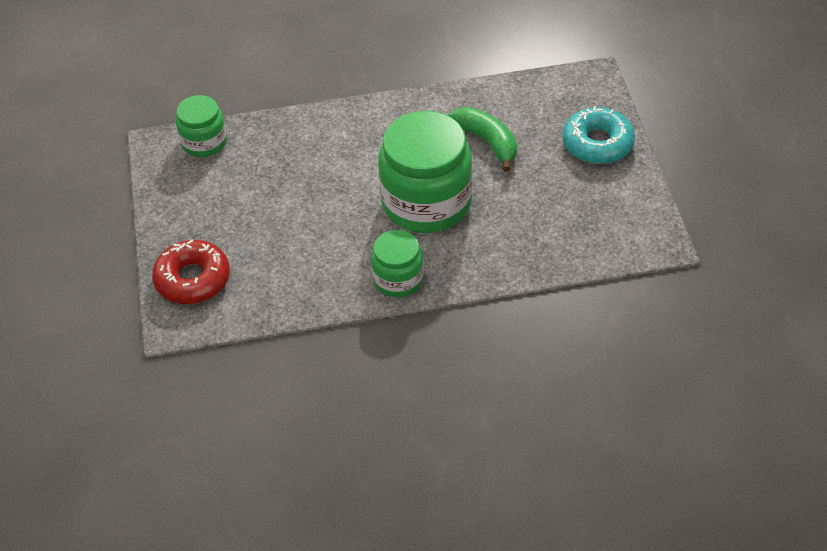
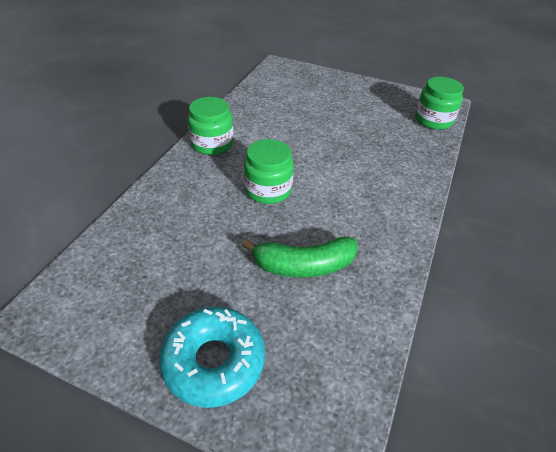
camera: 120 degrees right, 5 degrees down
(193, 279) = (306, 79): red donut -> none
(426, 202) = (268, 190): green jar -> green jar, size x0.54

